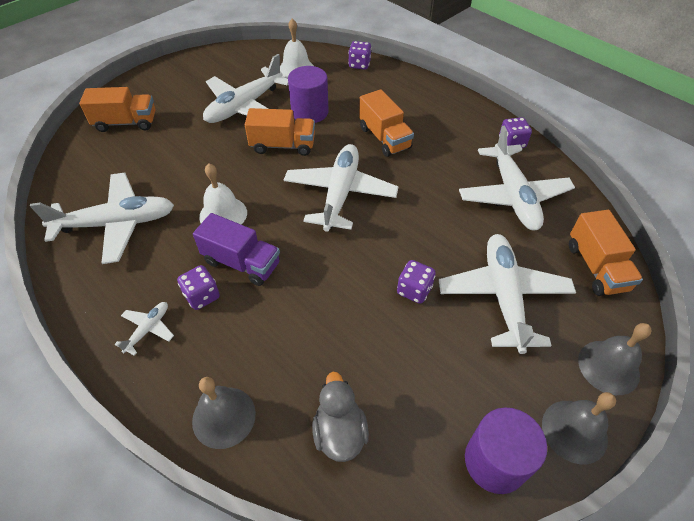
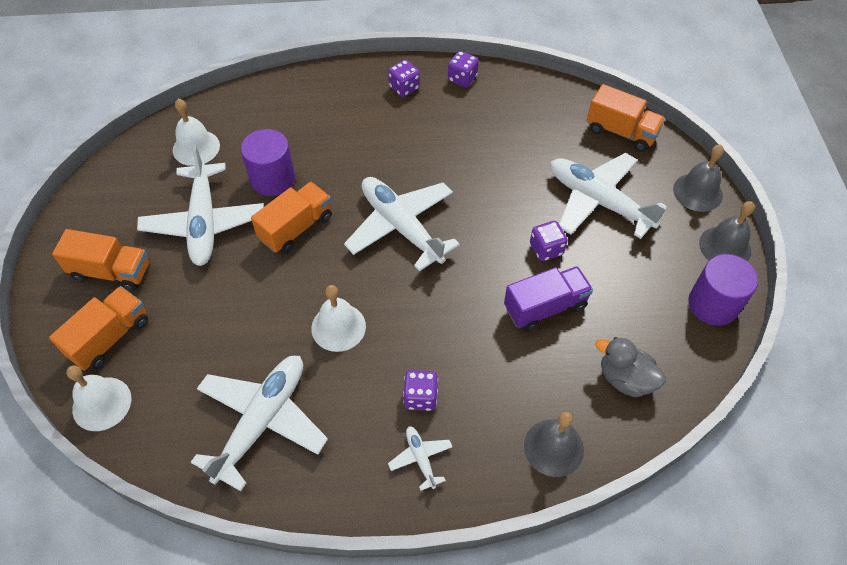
camera: 50 degrees left, 5 degrees up
(77, 148) = (102, 403): none -> white bell
(242, 263) = (411, 346): purple truck -> purple truck (545, 307)
(359, 65) = (248, 98): purple dice -> purple dice (404, 88)
(384, 138) = (367, 151): orange truck -> orange truck (111, 272)
(512, 195) = (515, 122): white plane -> none

